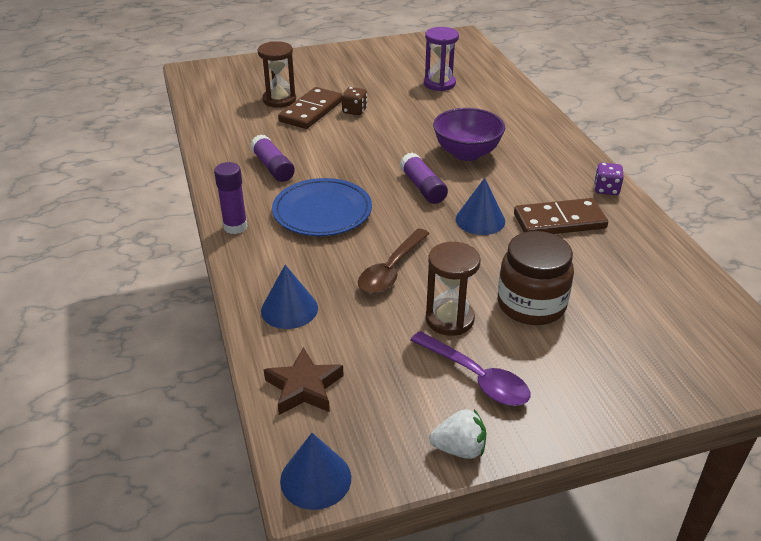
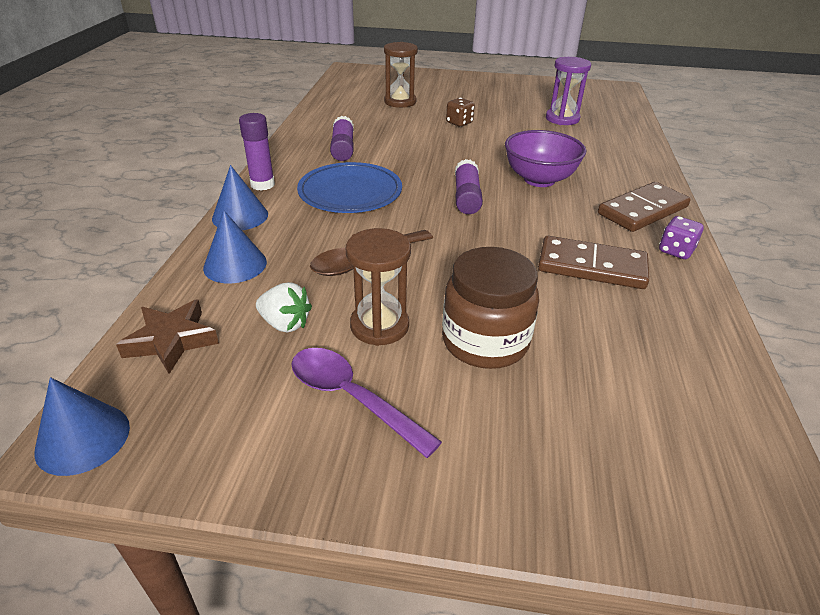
camera: 25 degrees right, 0 degrees up
(311, 111) = (419, 115): brown domino -> brown domino (642, 210)
(459, 449) = (256, 472): white strawberry -> white strawberry (285, 324)
(476, 377) = (351, 398): purple spoon -> purple spoon turned 150 degrees clockwise
(480, 220) = (500, 241): blue cone -> blue cone (240, 216)

